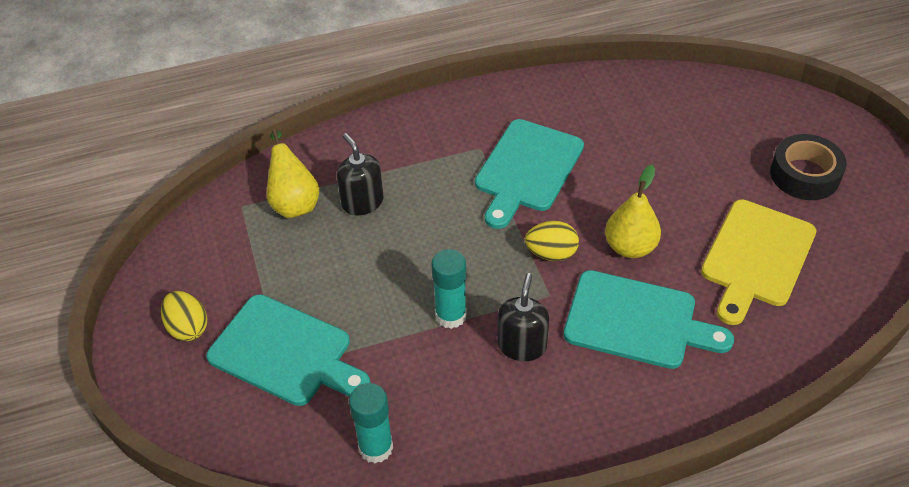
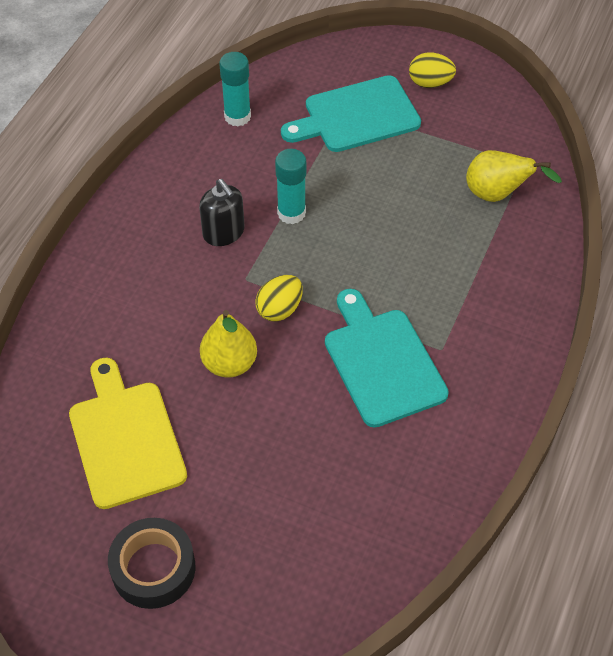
camera: 130 degrees right, 5 degrees up
(362, 202) = (456, 233): black soap dispenser -> none
(637, 321) = (166, 310): turquoise cutting board -> none

